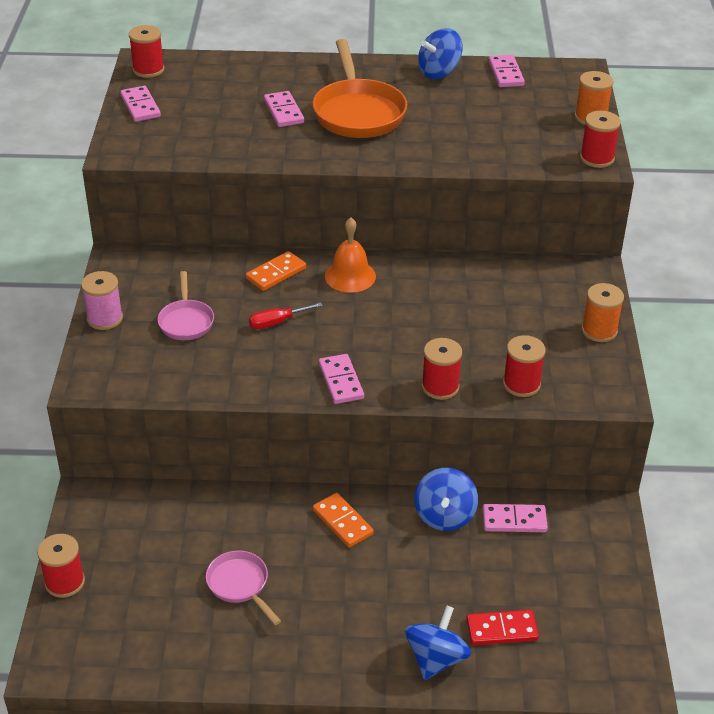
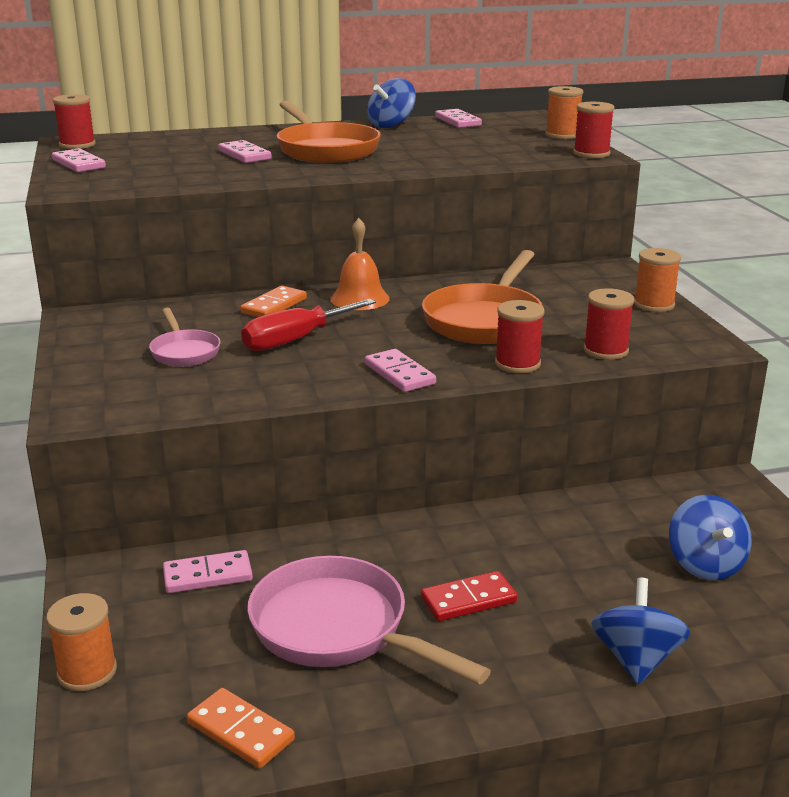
camera: 15 degrees left, 15 degrees down
(65, 582) = (87, 672): red spool -> orange spool
(105, 318) = (79, 362): pink spool -> none
(240, 585) = (338, 629): pink pan -> pink pan, size x1.82
(277, 322) = (295, 340): red screwdriver -> red screwdriver, size x1.67
(342, 522) = (437, 543): orange domino -> orange domino (240, 731)
(442, 325) = (485, 320): none -> orange pan
(444, 515) = (555, 517): blue spinning top -> blue spinning top (705, 564)
(502, 630) = (695, 613): red domino -> red domino (468, 600)
(514, 520) = (637, 508): pink domino -> pink domino (208, 575)

